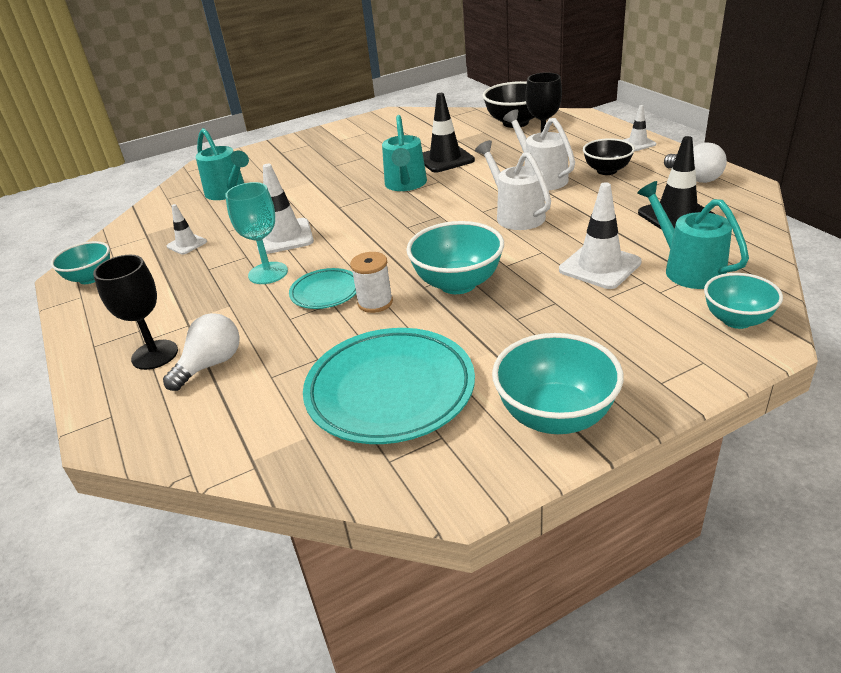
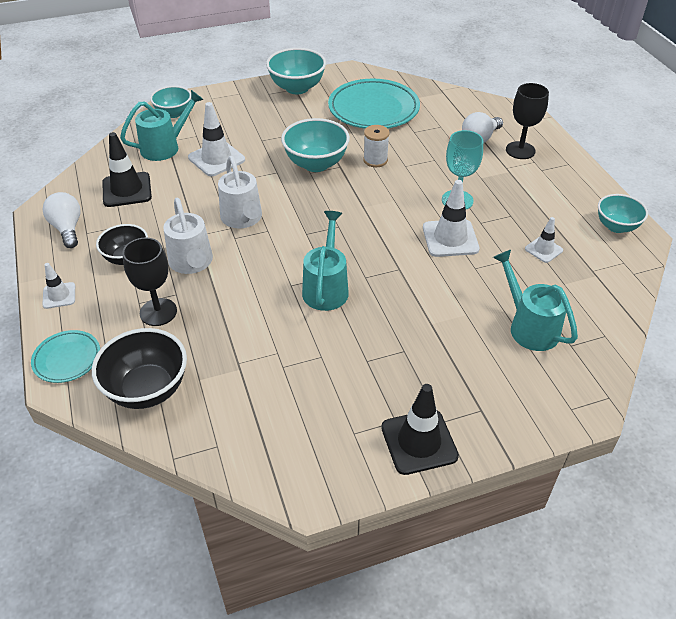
camera: 175 degrees left, 10 degrees up
(325, 292) = (410, 174): turquoise plate -> turquoise plate (67, 359)
(445, 159) = (270, 325): black traffic cone -> black traffic cone (419, 442)
(687, 268) = (165, 147): turquoise watering can -> turquoise watering can turned 105 degrees counterclockwise

